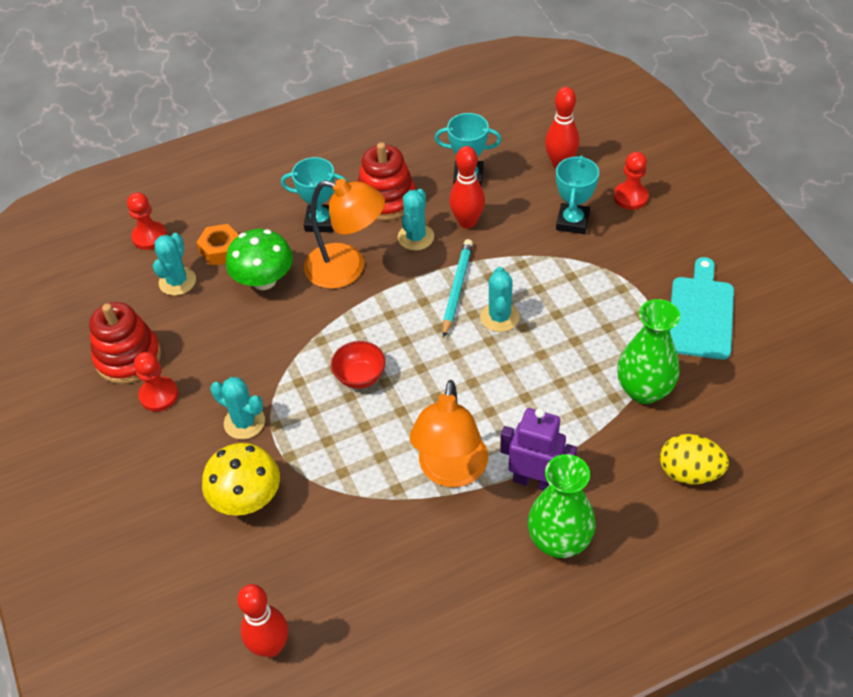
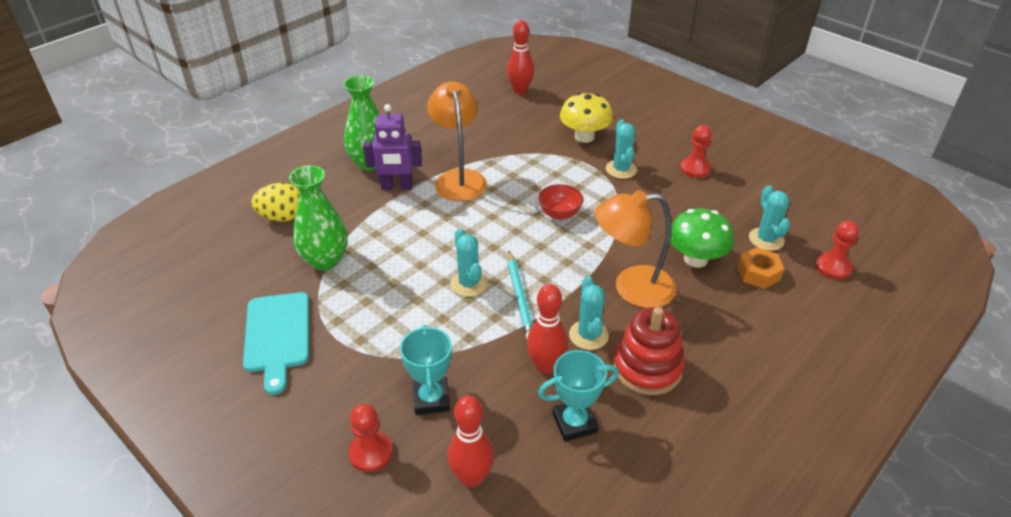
camera: 155 degrees right, 10 degrees down
(128, 357) = (742, 183): red stacking toy -> none
(244, 422) = (621, 169): turquoise cactus -> turquoise cactus turned 75 degrees clockwise
(321, 221) = (693, 325): turquoise trophy -> none

